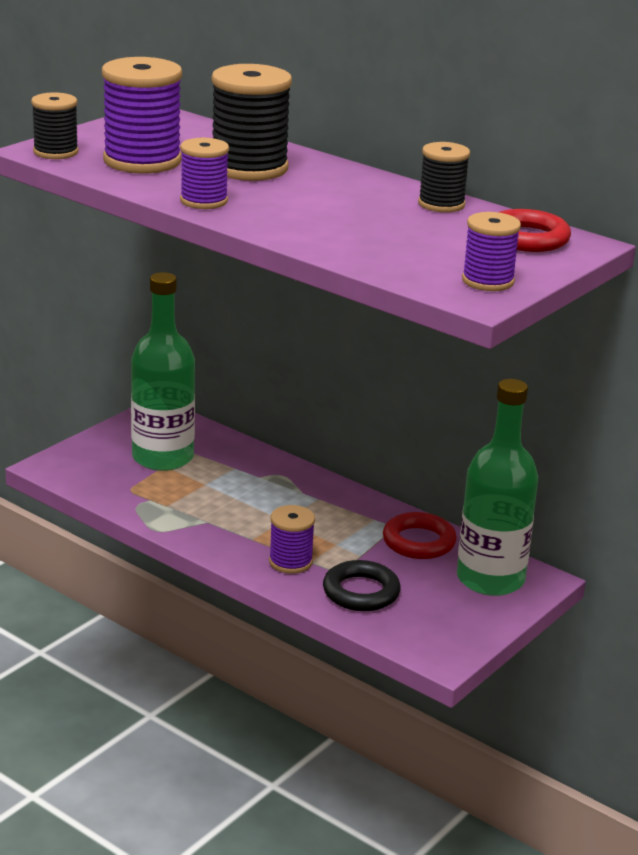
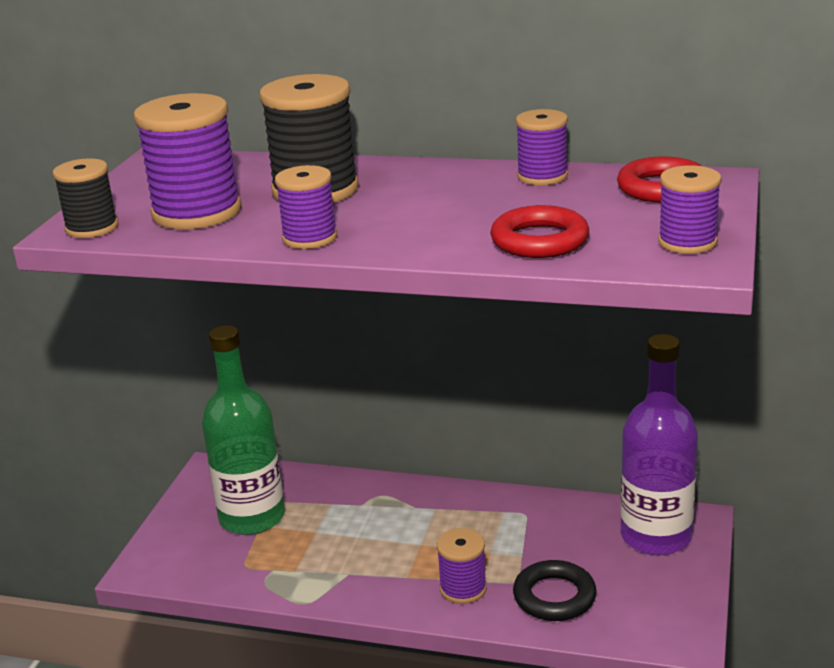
camera: 20 degrees left, 0 degrees up
(419, 542) = (562, 520): red ring -> red ring (539, 240)
(441, 204) = (542, 176): black spool -> purple spool
(490, 579) = (656, 536): green bottle -> purple bottle

